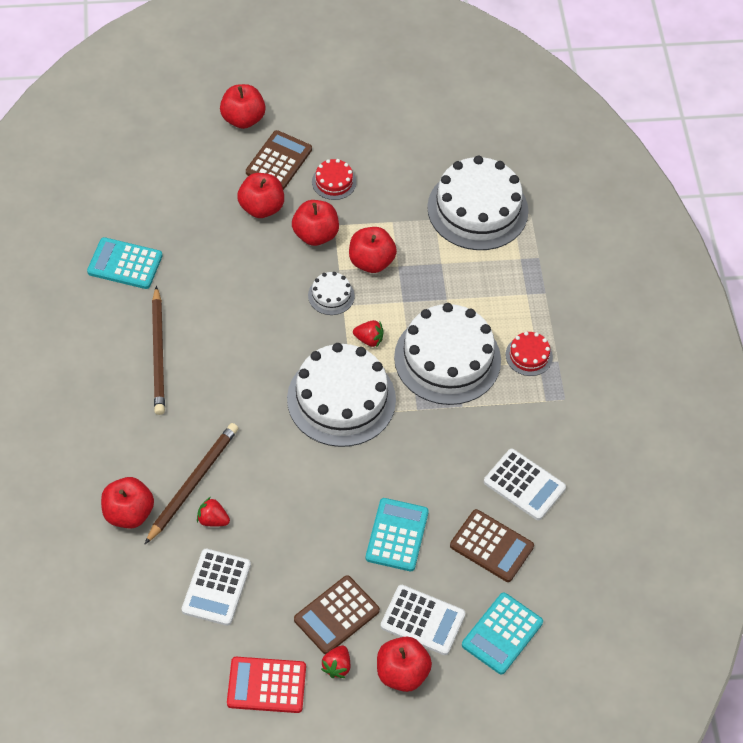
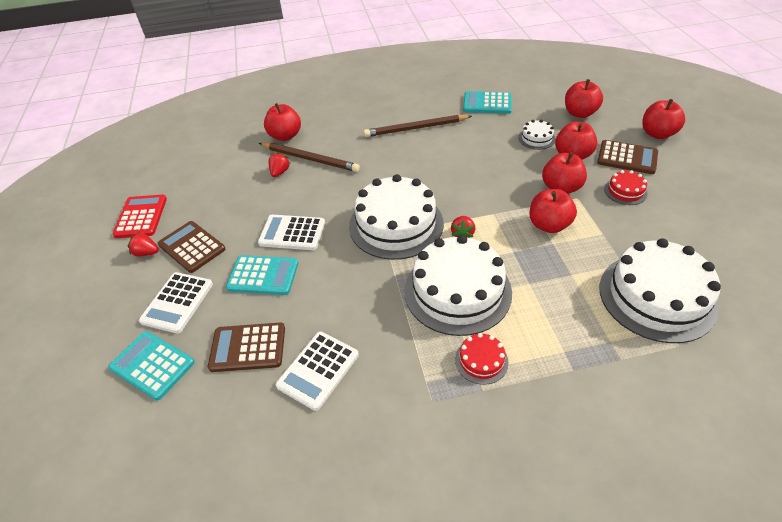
camera: 90 degrees right, 10 degrees down
(125, 264) = (487, 103): turquoise calculator -> turquoise calculator turned 90 degrees counterclockwise
(216, 587) = (224, 182): white calculator -> white calculator (292, 233)
(331, 295) = (500, 205): white cake -> white cake (536, 138)
(402, 673) = (130, 294): red apple -> red apple (579, 113)
(491, 546) = (248, 347): brown calculator -> brown calculator turned 60 degrees clockwise

